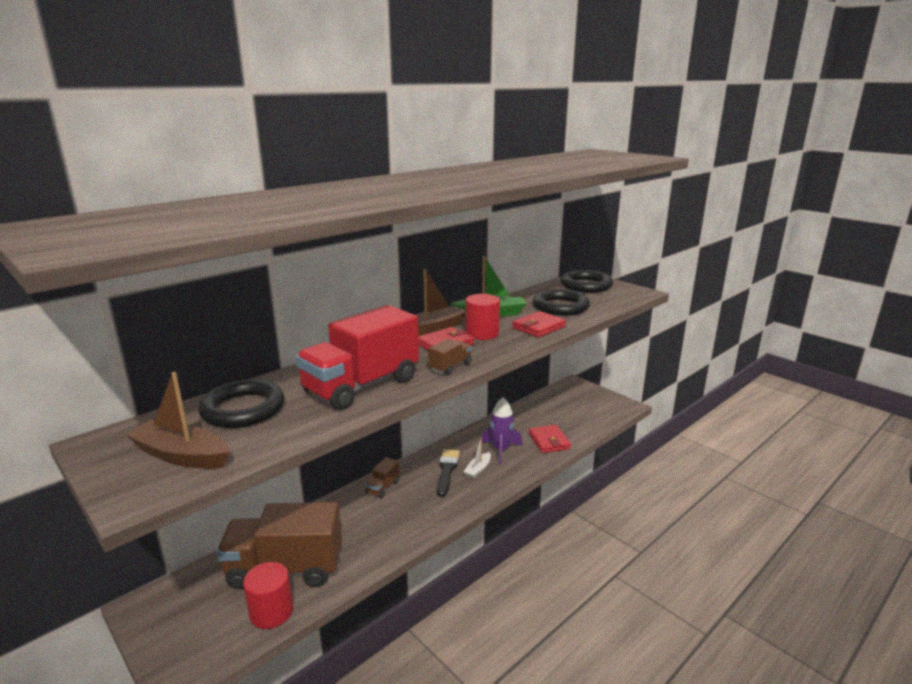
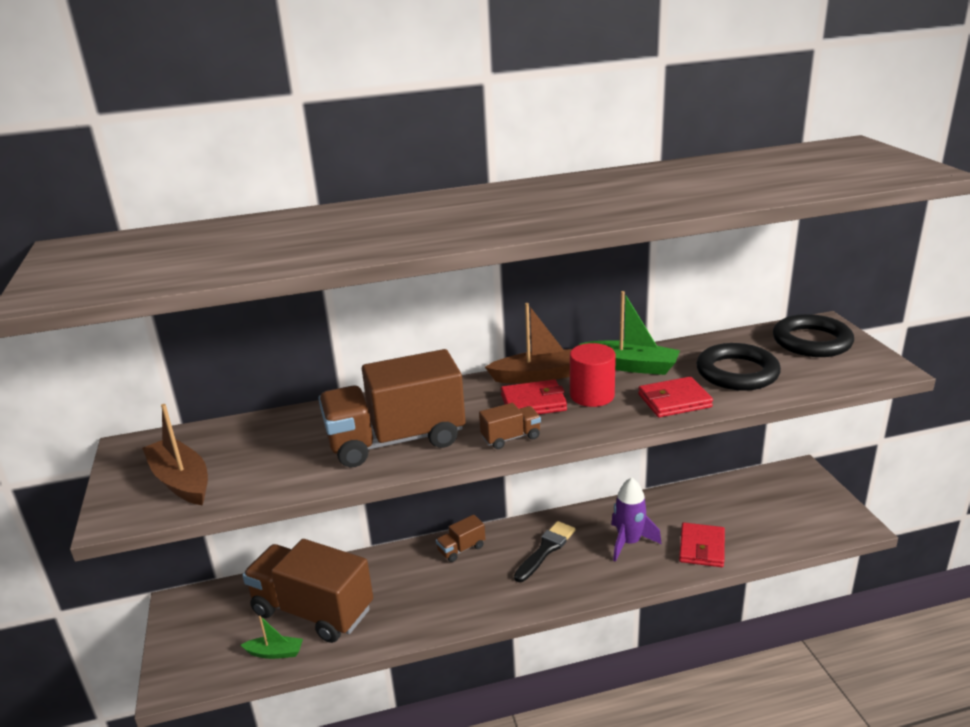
camera: 30 degrees right, 5 degrees up
(243, 409) = (267, 441): black ring -> none
(271, 612) = (275, 652): red cylinder -> green boat
(362, 386) = (396, 440): red truck -> brown truck
(478, 470) = (583, 560): white boat -> none

